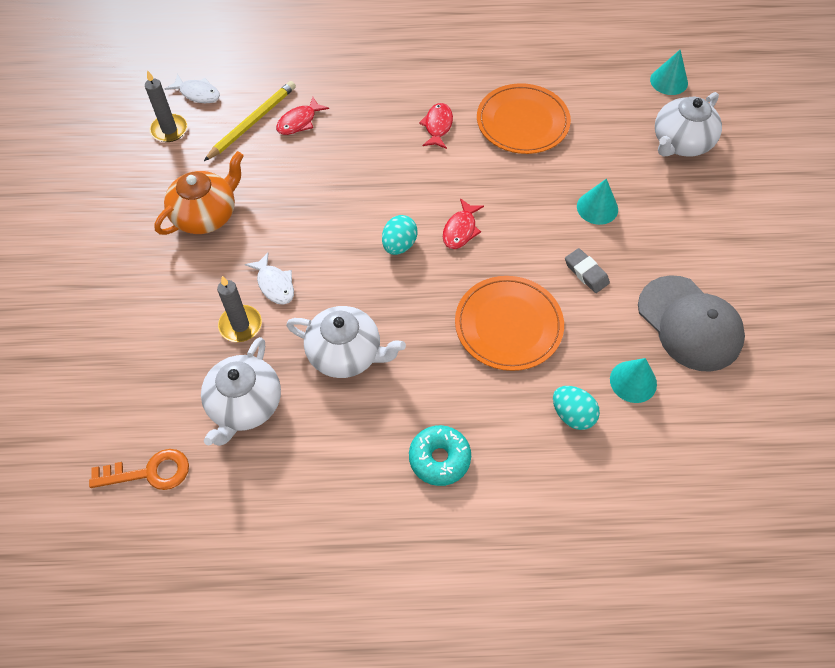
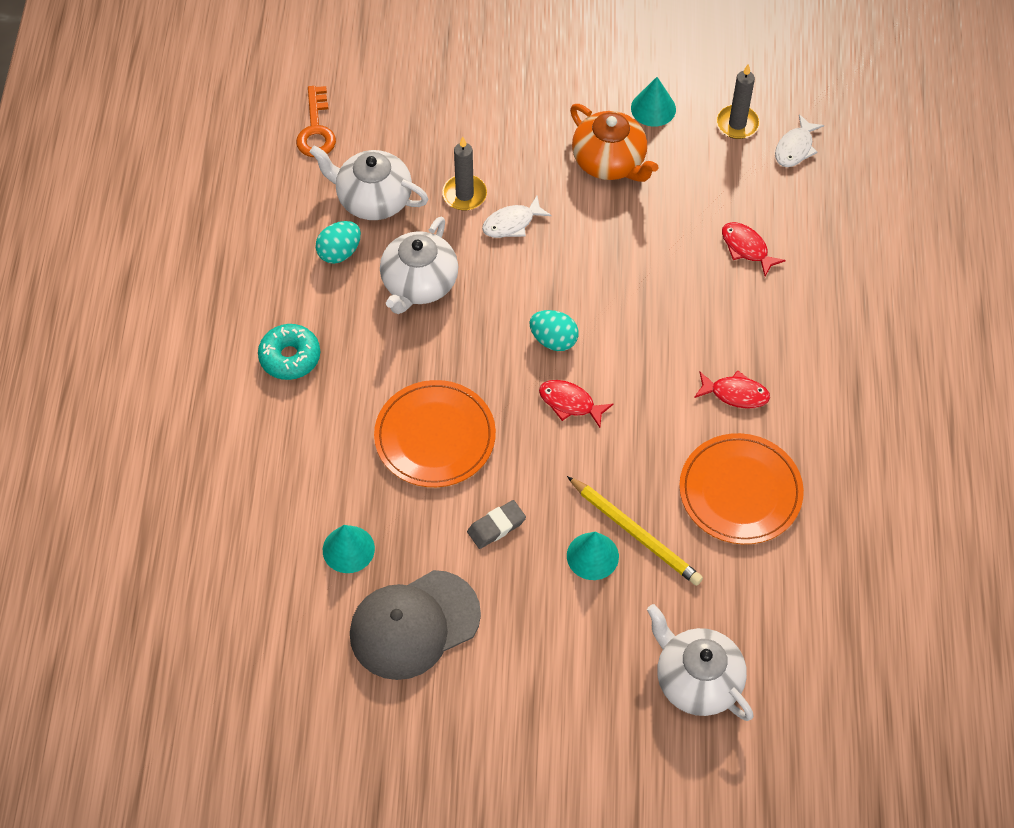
camera: 95 degrees right, 0 degrees up
(252, 122) = (747, 202): yellow pencil -> yellow pencil (635, 533)
(572, 415) = (318, 482): turquoise egg -> turquoise egg (339, 252)
(669, 81) = (815, 691): turquoise cone -> turquoise cone (653, 108)

